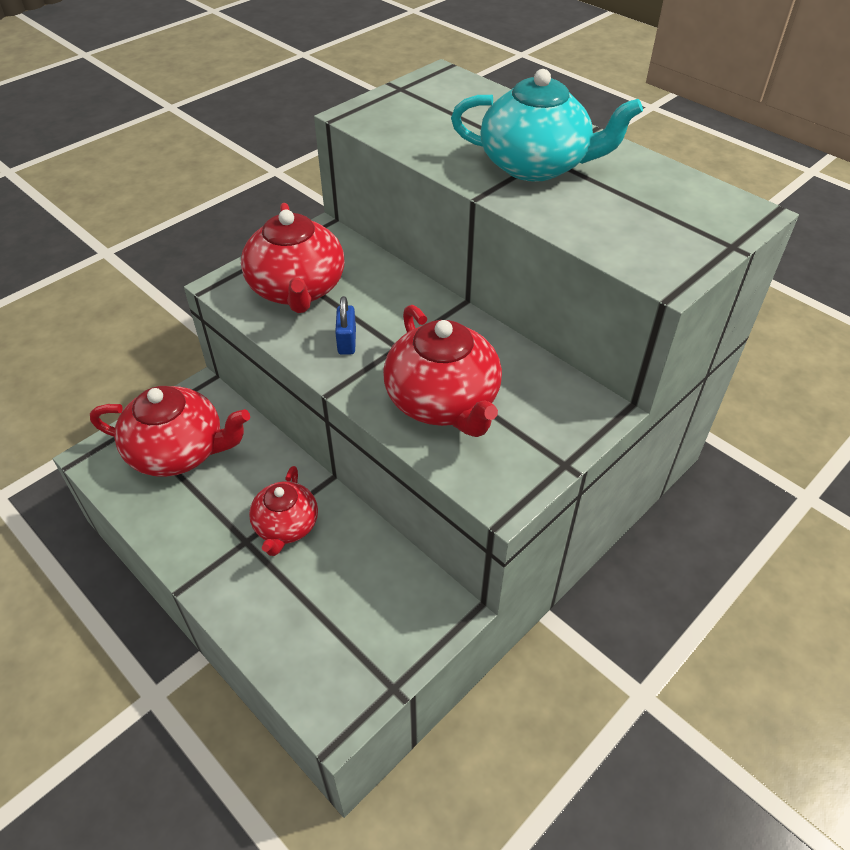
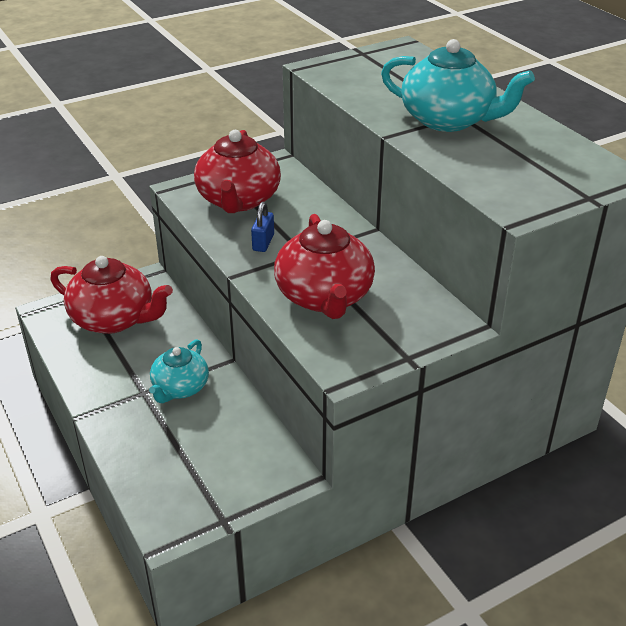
camera: 15 degrees right, 10 degrees down
(286, 526) = (180, 388): red teapot -> turquoise teapot

